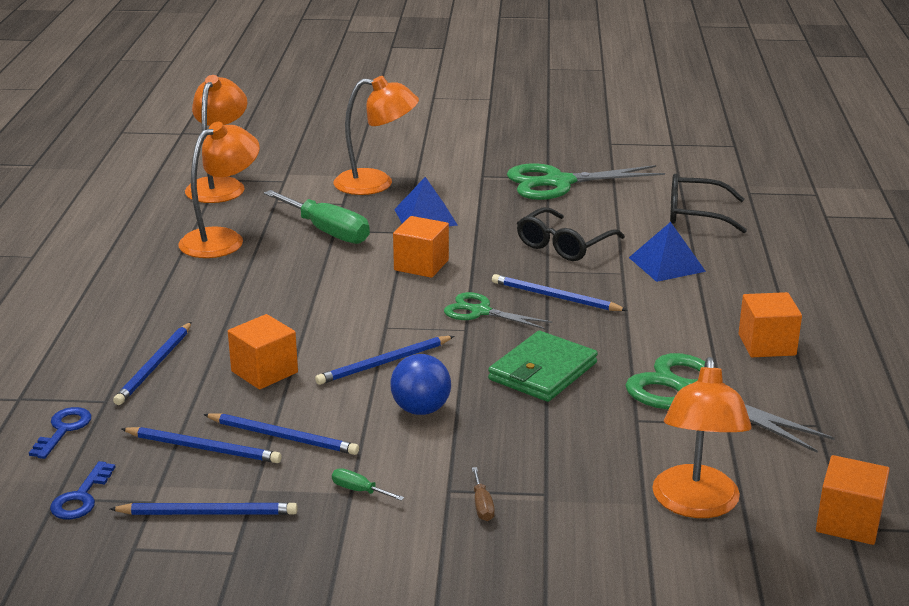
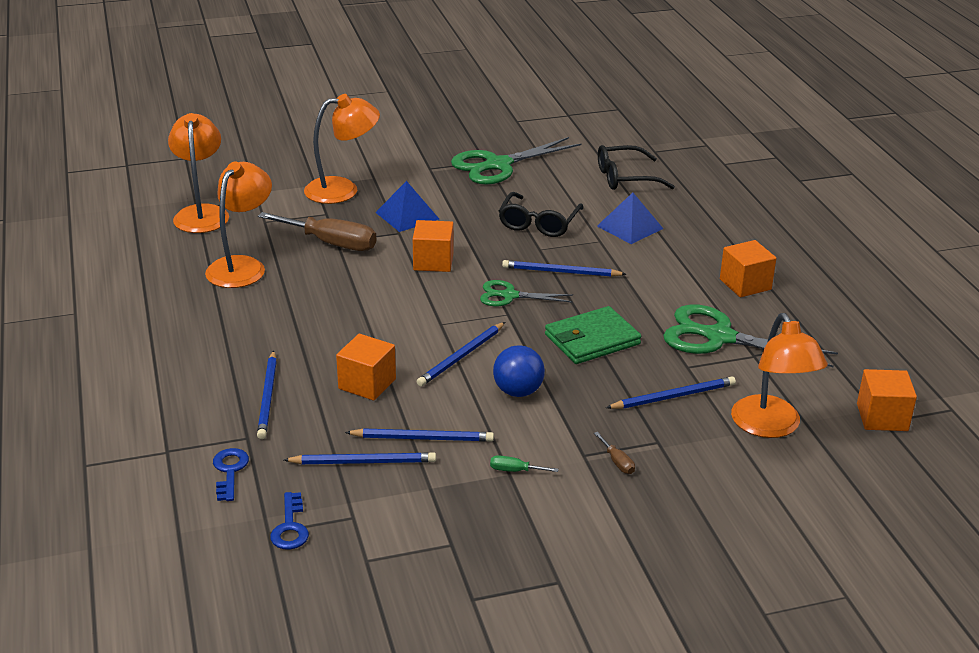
camera: 20 degrees left, 5 degrees up
(208, 513) = (407, 516): blue pencil -> blue pencil (673, 396)
(327, 232) = (331, 243): green screwdriver -> brown screwdriver
(542, 371) = (592, 339): green wallet -> green wallet turned 45 degrees clockwise

